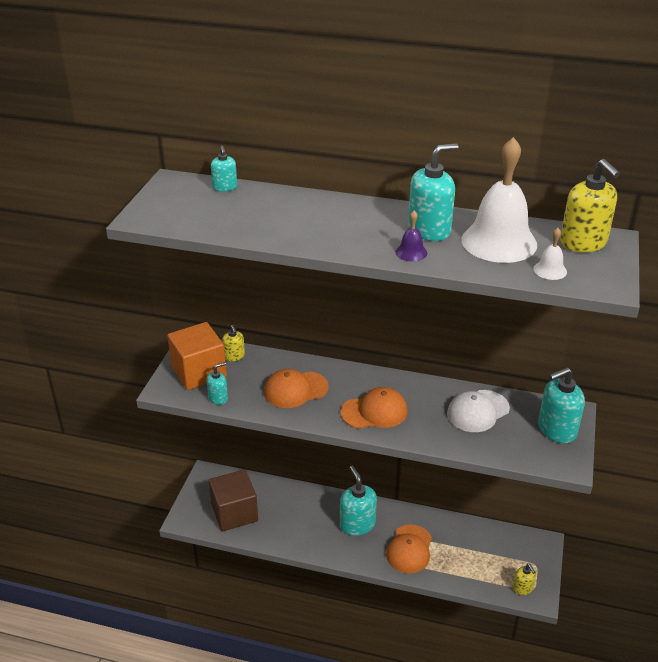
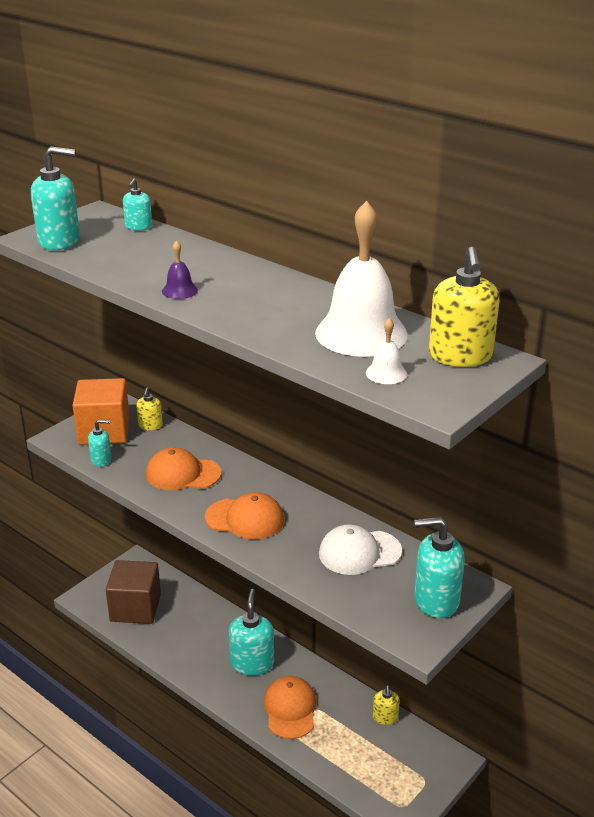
camera: 25 degrees right, 5 degrees down
(409, 549) = (290, 709): orange cap -> orange cap turned 135 degrees clockwise
(411, 252) = (252, 322): purple bell -> purple bell (179, 290)
(429, 230) = (298, 306): turquoise soap dispenser -> turquoise soap dispenser (59, 241)
(523, 588) = (391, 800): yellow soap dispenser -> yellow soap dispenser (385, 717)

